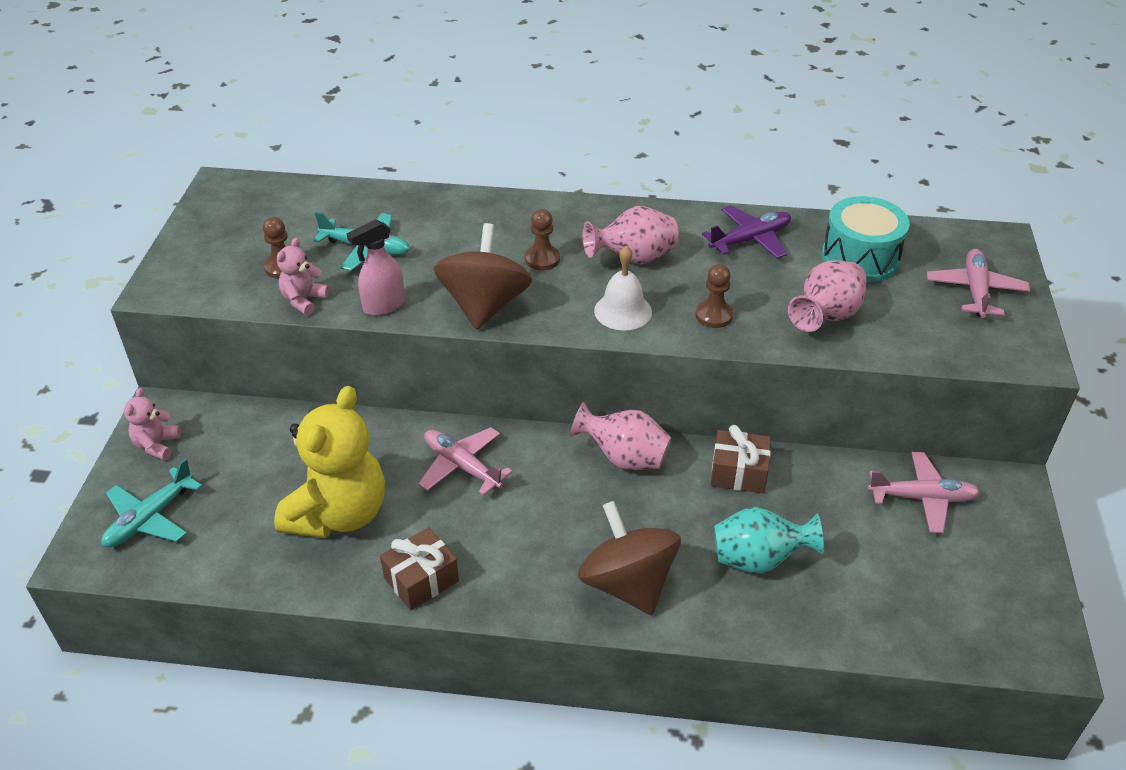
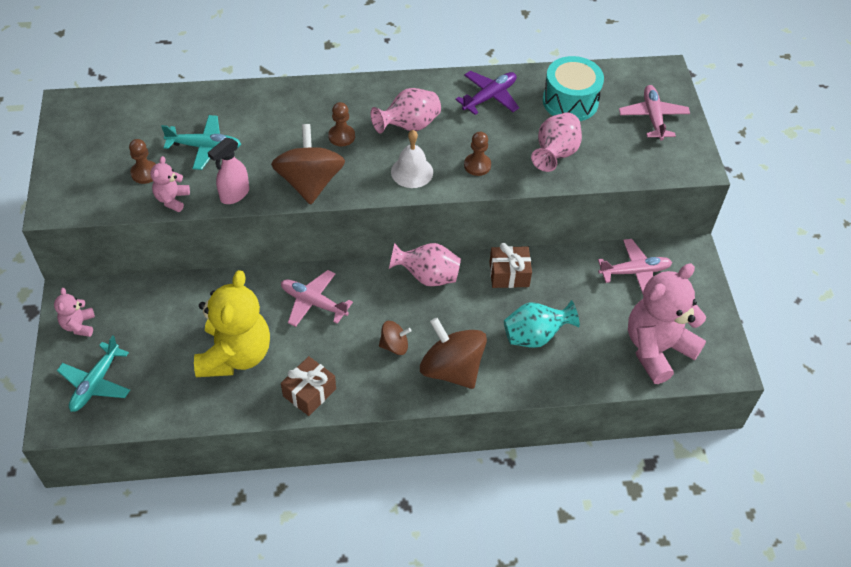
camera: 15 degrees left, 10 degrees up
(555, 538) = (394, 345): none -> brown spinning top
(939, 608) = (657, 349): none -> pink teddy bear

